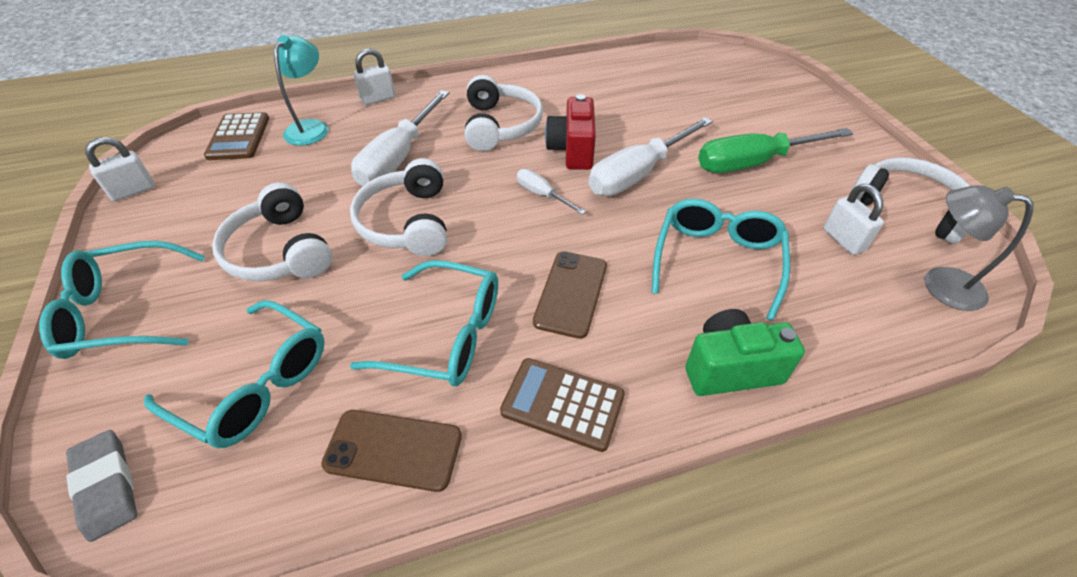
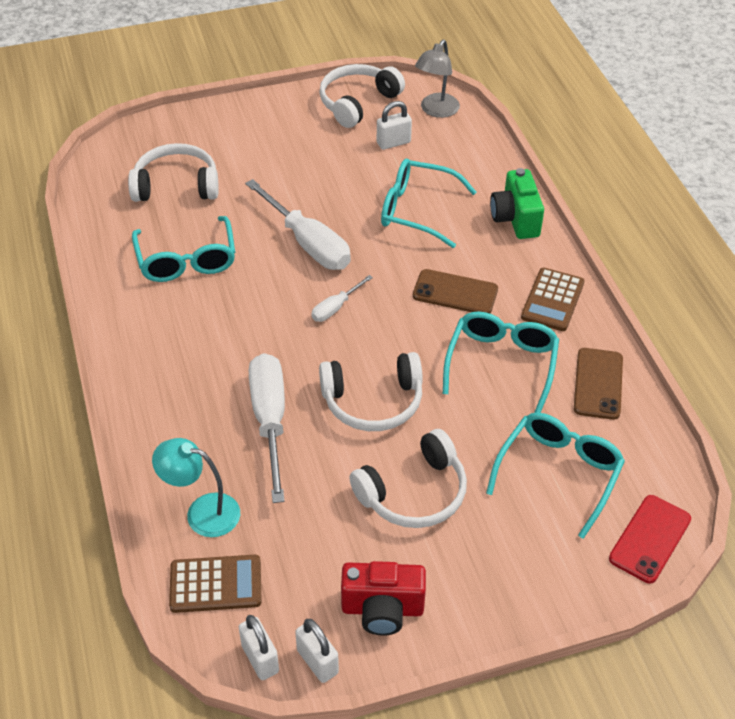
camera: 90 degrees left, 0 degrees up
(106, 486) = (650, 539): grey eraser -> red phone
(123, 312) = (496, 594): turquoise glasses -> turquoise glasses (186, 260)
(378, 99) = (145, 456): white padlock -> white padlock (260, 659)
(398, 157) = (270, 420): white screwdriver -> white screwdriver turned 120 degrees counterclockwise
(500, 126) = (219, 339): white headphones -> white headphones (176, 185)
(572, 150) = (268, 285): red camera -> red camera (382, 609)
(753, 163) = (296, 171): green screwdriver -> none

